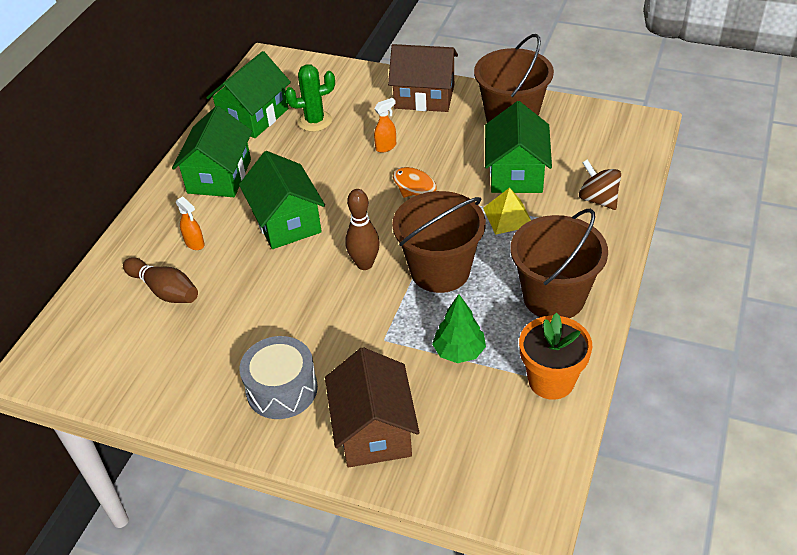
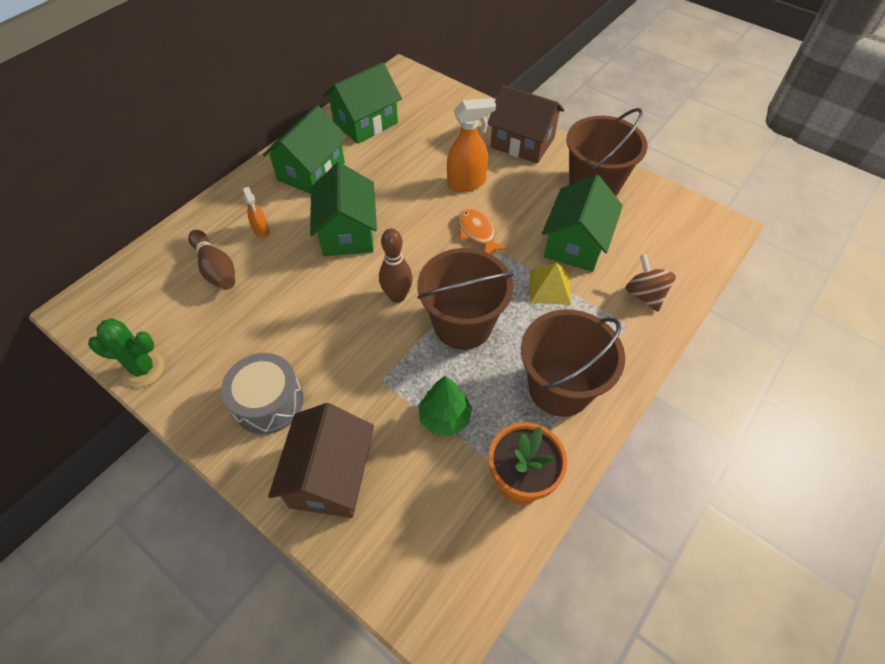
camera: 15 degrees right, 10 degrees up
(315, 121) = (415, 141): green cactus -> green cactus (143, 369)
(386, 147) = (467, 183): orange spray bottle -> orange spray bottle, size x1.79

